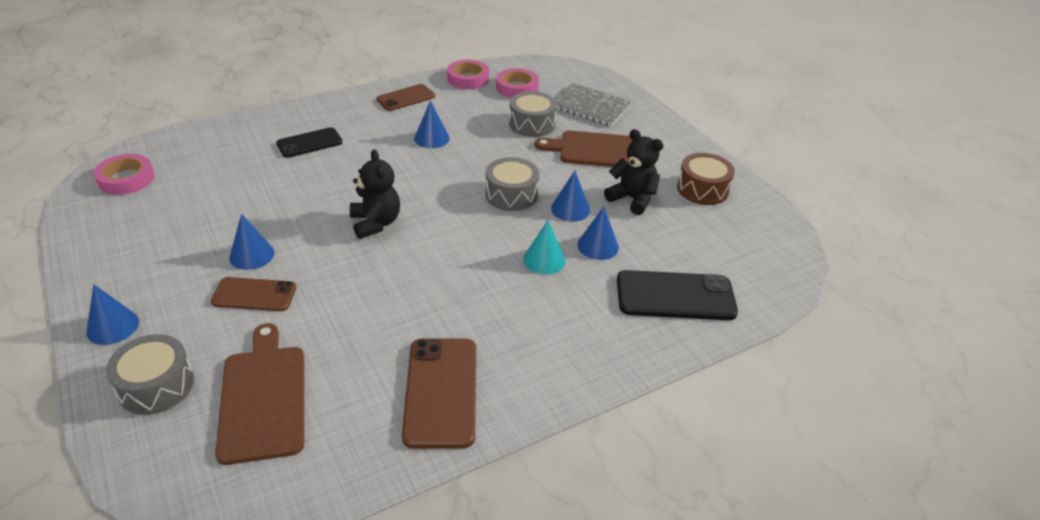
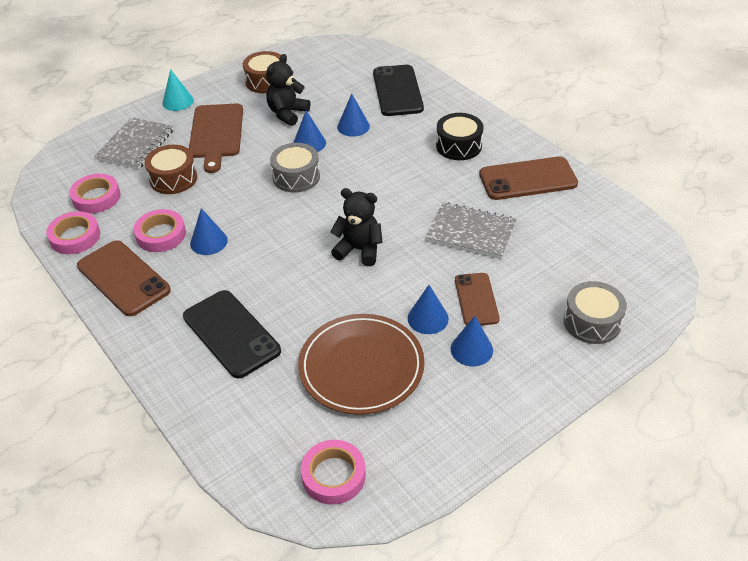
camera: 95 degrees left, 5 degrees up
(112, 326) = (548, 377): blue cone -> blue cone (471, 349)
(222, 206) = (361, 367): none -> brown plate
(263, 397) = (573, 260): brown cutting board -> none
(309, 143) = (231, 334): black phone -> black phone, size x1.55
(361, 312) = (471, 232): none -> grey notebook
(375, 223) = (359, 250): black teddy bear -> black teddy bear turned 45 degrees clockwise
(406, 98) = (123, 278): brown phone -> brown phone, size x1.55
(452, 115) = (161, 235): none -> pink tape
(532, 124) = (173, 178): grey drum -> brown drum
(536, 334) = (458, 146): none -> black drum
(544, 260) = (378, 150): turquoise cone -> turquoise cone (178, 101)

